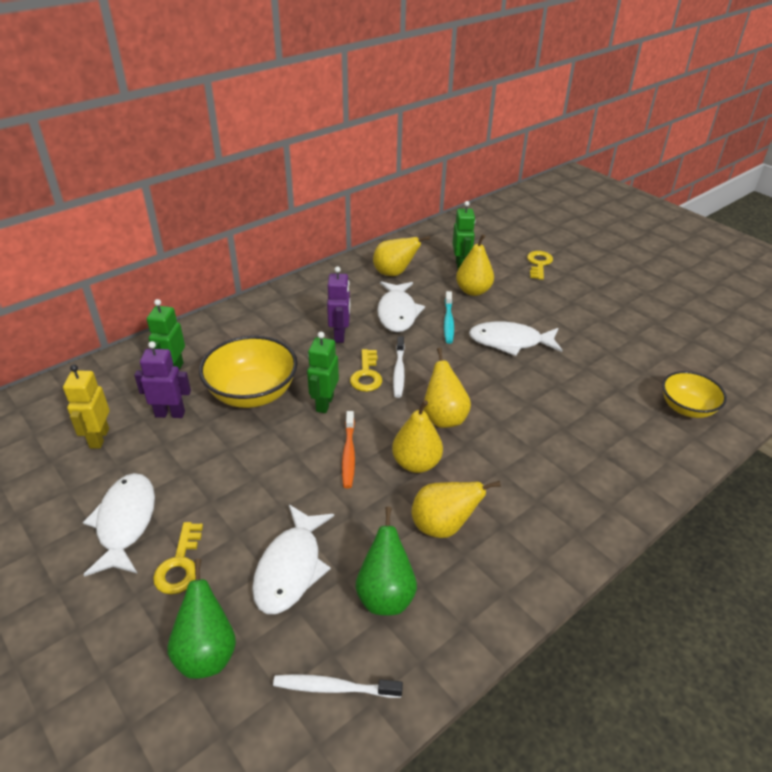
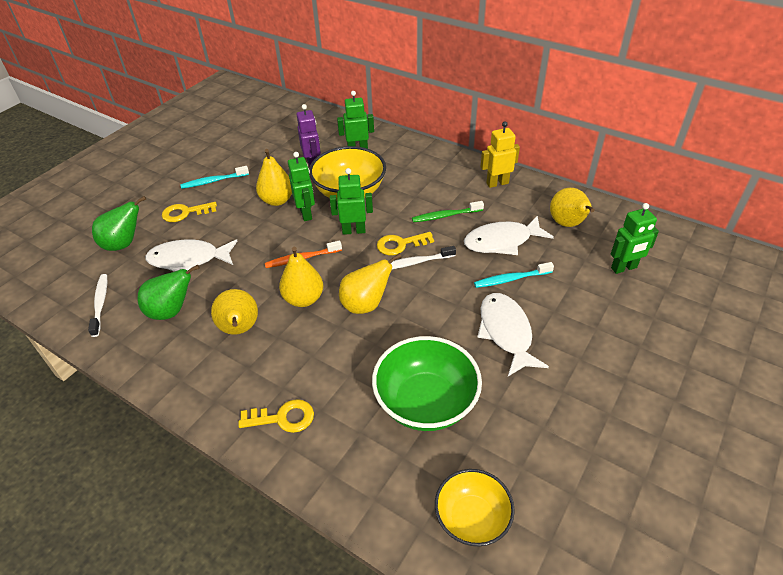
camera: 75 degrees right, 5 degrees up
(99, 438) = (280, 146): yellow robot -> yellow robot (497, 183)
(125, 522) = (213, 181): white fish -> turquoise toothbrush
(268, 437) = (306, 214): none -> green robot
(340, 335) = (445, 216): purple robot -> green toothbrush
(473, 291) = (580, 287): yellow pear -> yellow pear (277, 200)
(539, 264) = (686, 335): yellow key -> yellow key (283, 418)
(575, 406) = (426, 402): none -> green bowl

